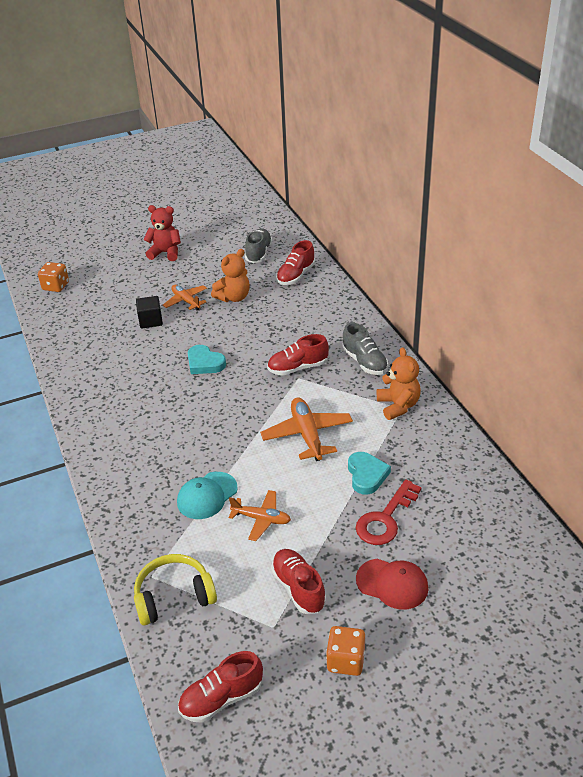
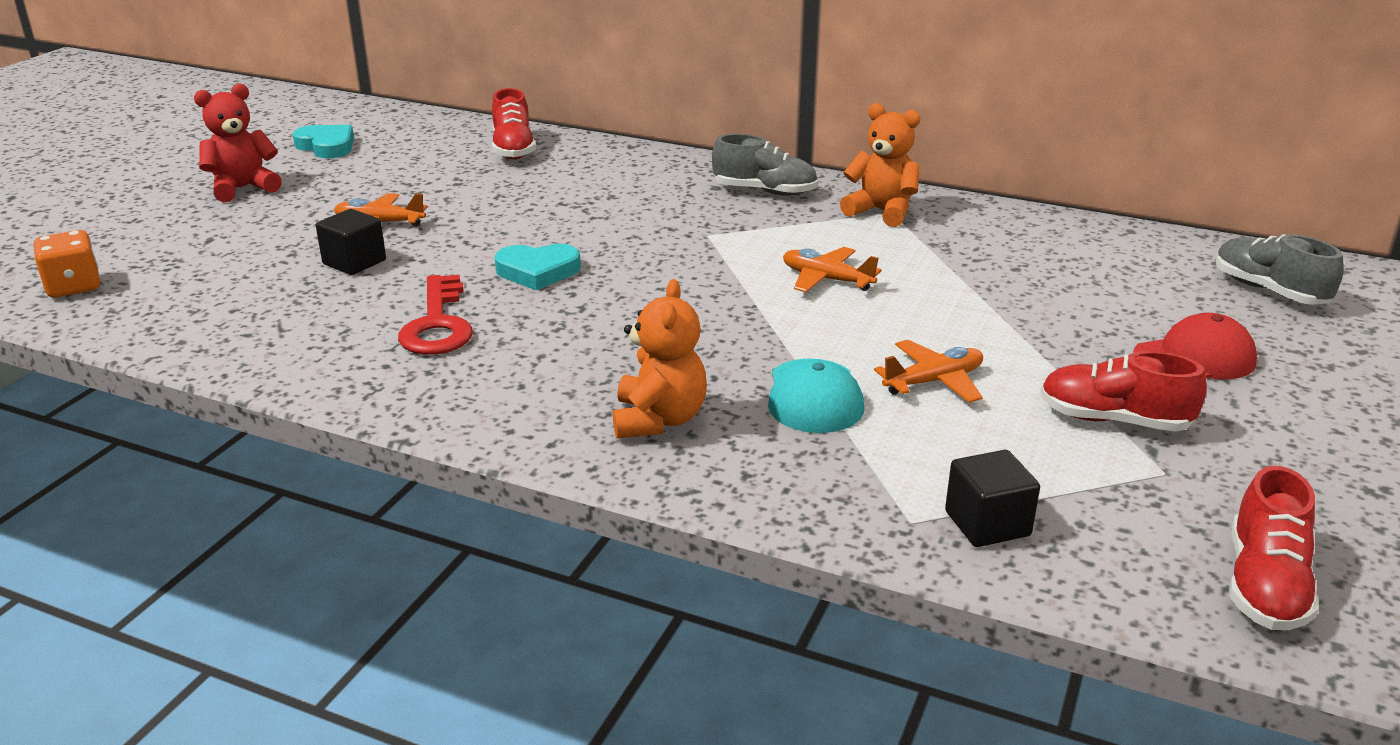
camera: 45 degrees left, 10 degrees down
(174, 596) = (987, 523): yellow headphones -> black cube
(233, 297) = (455, 196): orange teddy bear -> orange teddy bear (659, 420)
(258, 253) = (412, 146): grey shoe -> grey shoe (1268, 291)
(297, 368) = (687, 227): red shoe -> none
(307, 435) = (826, 279): orange plane -> orange plane, size x0.65
(346, 660) = (1299, 452): orange dice -> none
(366, 475) = (971, 282): turquoise heart -> turquoise heart (327, 146)
(385, 518) = (1069, 308): red key -> red key (437, 324)

